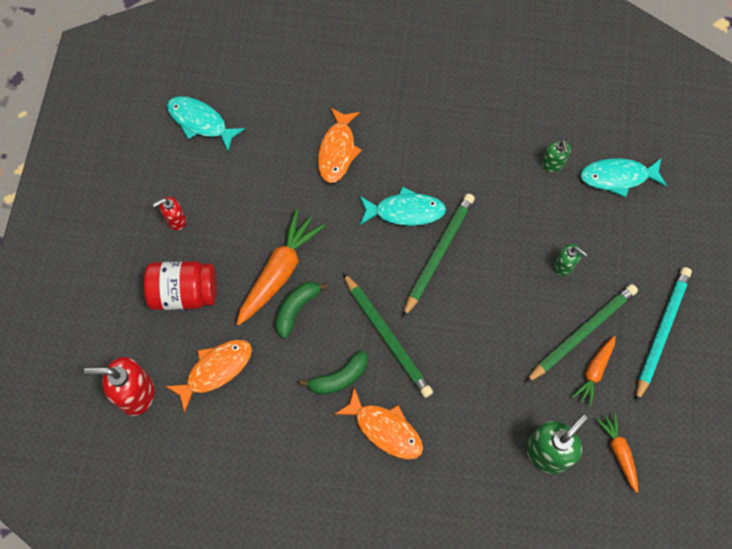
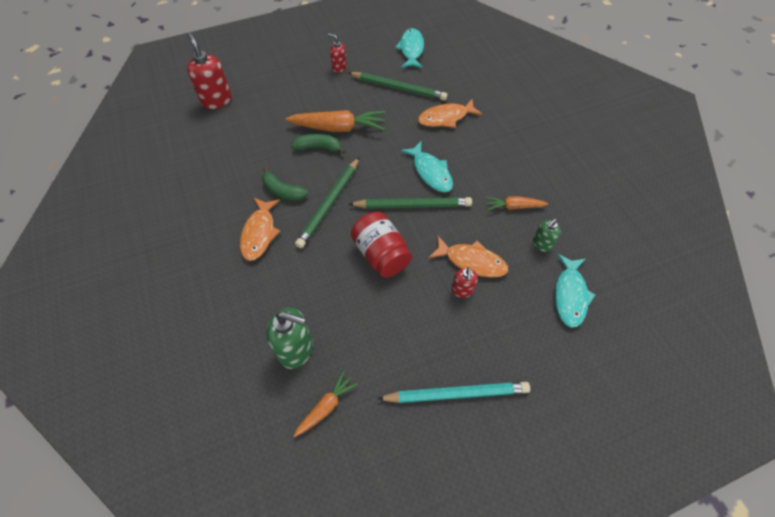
camera: 60 degrees right, 10 degrees down
(184, 293) = (294, 92): red jar -> red jar (381, 254)
(215, 370) = (252, 128): orange fish -> orange fish (471, 261)
(564, 266) = (462, 290): green soap dispenser -> red soap dispenser
(582, 333) = (414, 330): green pencil -> green pencil (398, 88)
(594, 372) = (386, 354): orange carrot -> orange carrot (513, 206)
(618, 177) = (570, 295): turquoise fish -> turquoise fish turned 135 degrees counterclockwise

